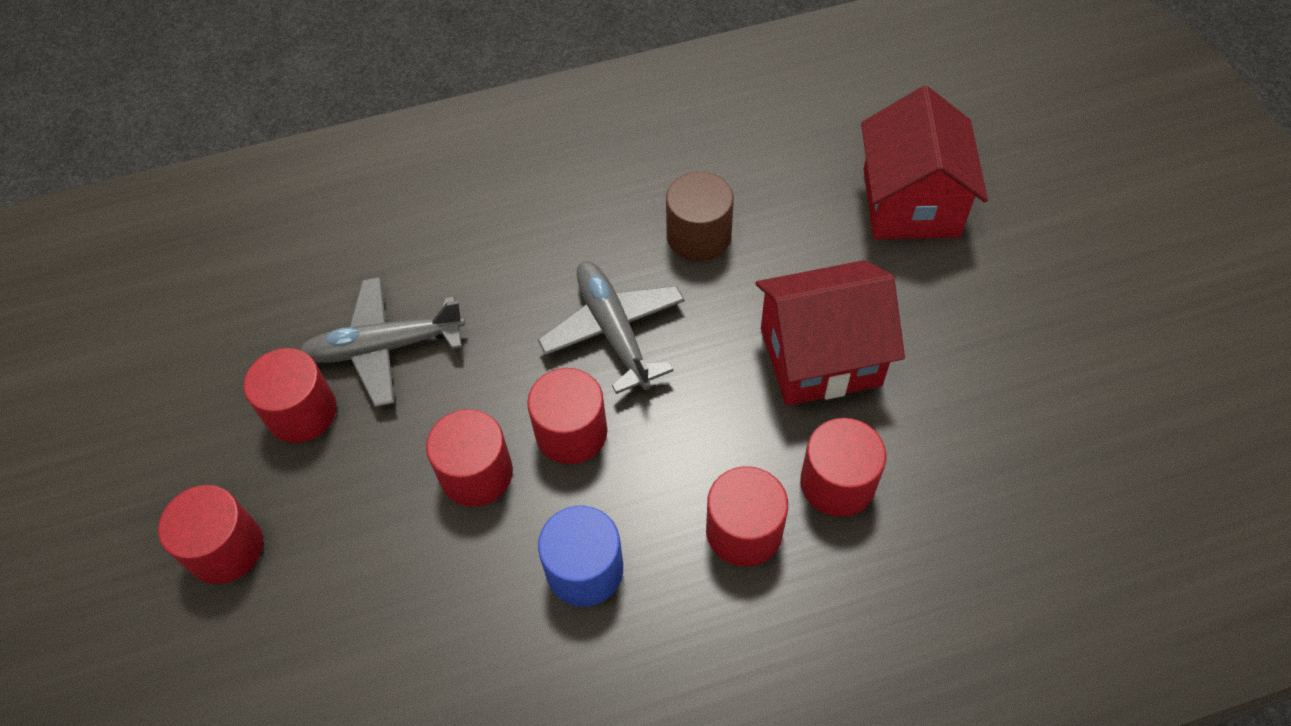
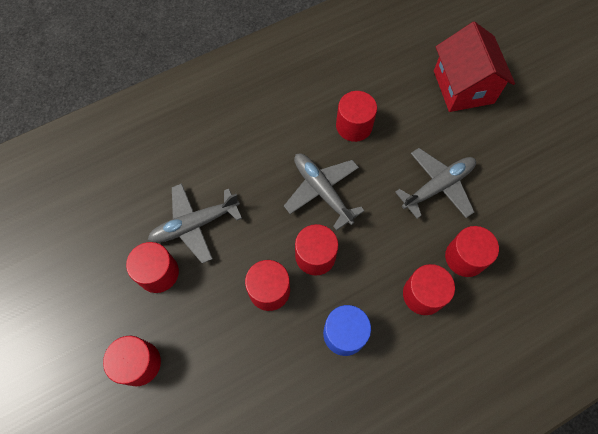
camera: 15 degrees left, 10 degrees up
(698, 236) = (354, 126): brown cylinder -> red cylinder
(820, 357) = (438, 186): red house -> grey plane

